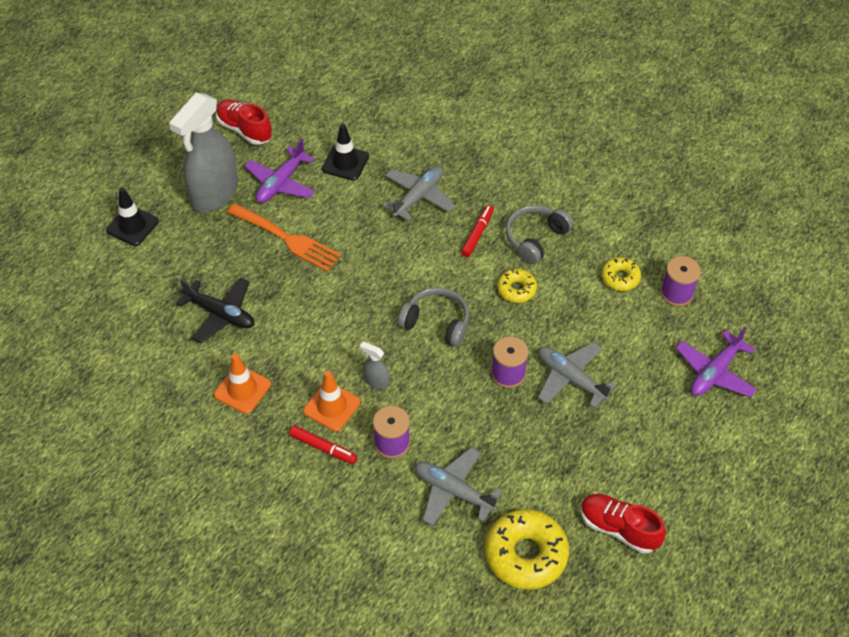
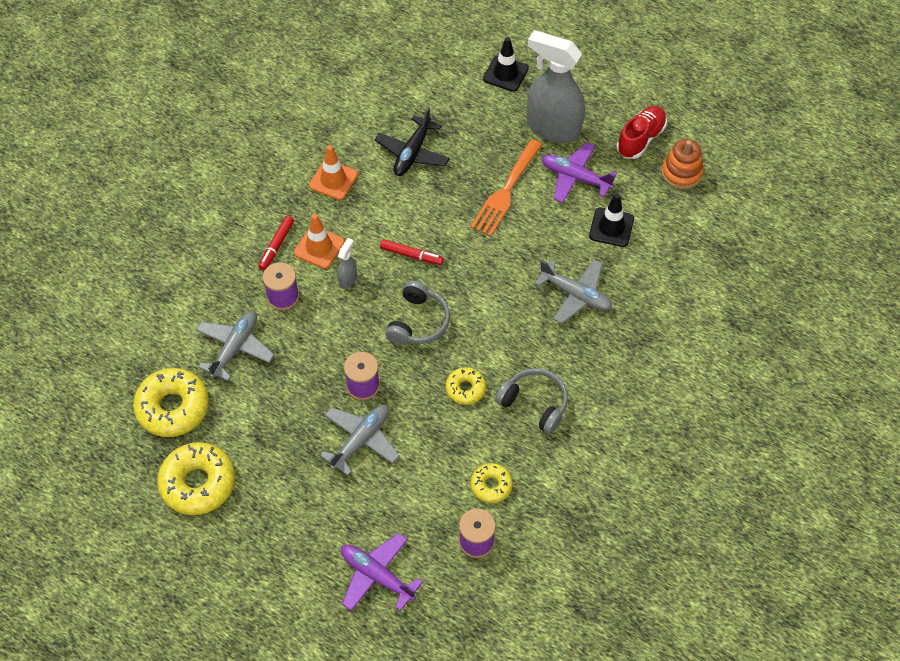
camera: 85 degrees right, 5 degrees up
(291, 106) = (681, 173): none -> orange stacking toy
(477, 234) = (533, 350): red marker -> red marker (411, 255)
(618, 528) = (198, 483): red shoe -> yellow donut

